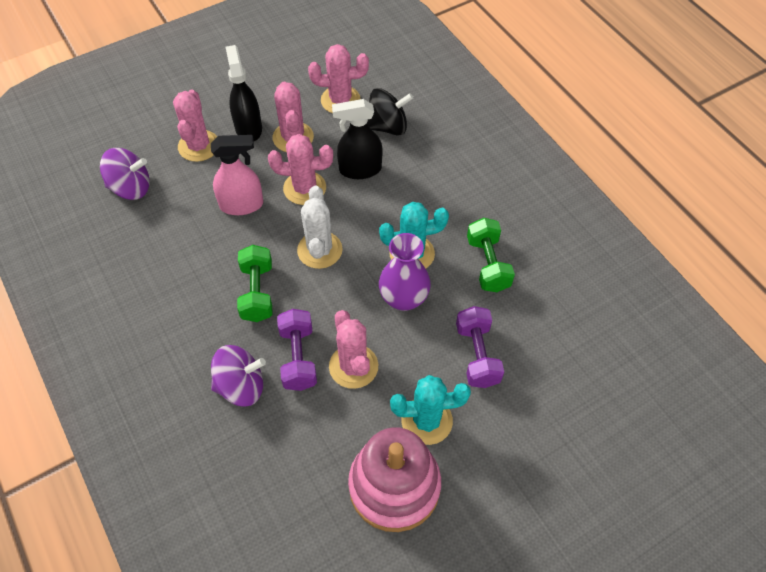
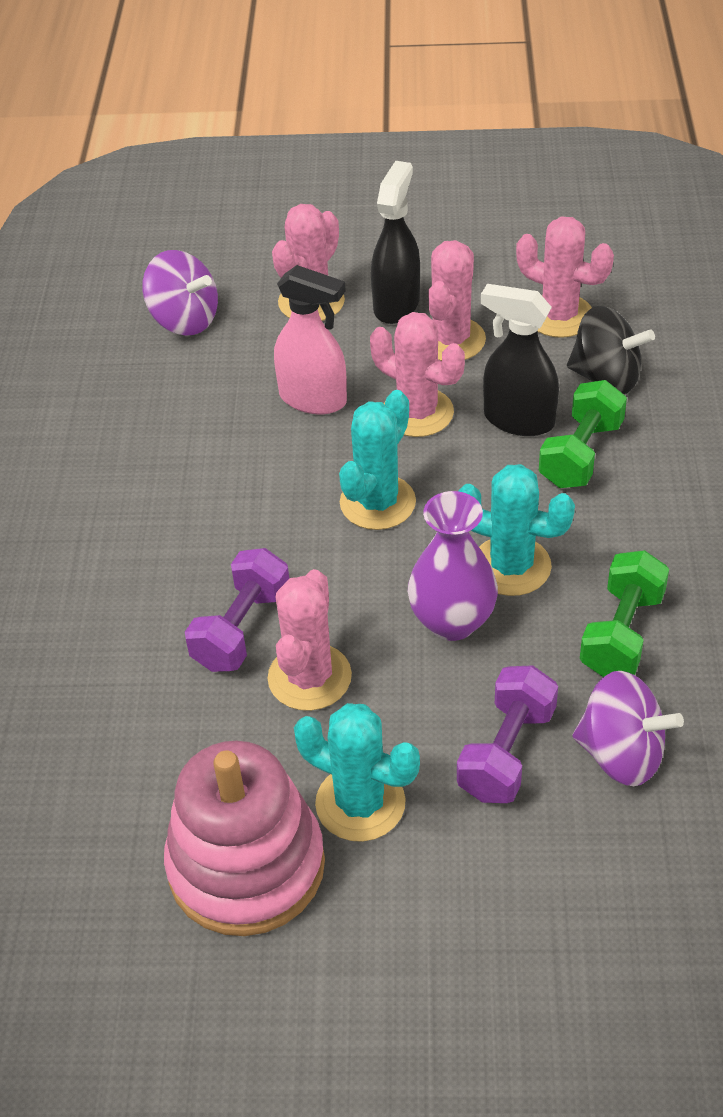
camera: 35 degrees right, 10 degrees down
(241, 386) = (139, 628): purple spinning top -> purple spinning top (621, 754)
(257, 292) = (250, 519): green dumbbell -> green dumbbell (581, 454)
(319, 250) = (377, 502): white cactus -> turquoise cactus

